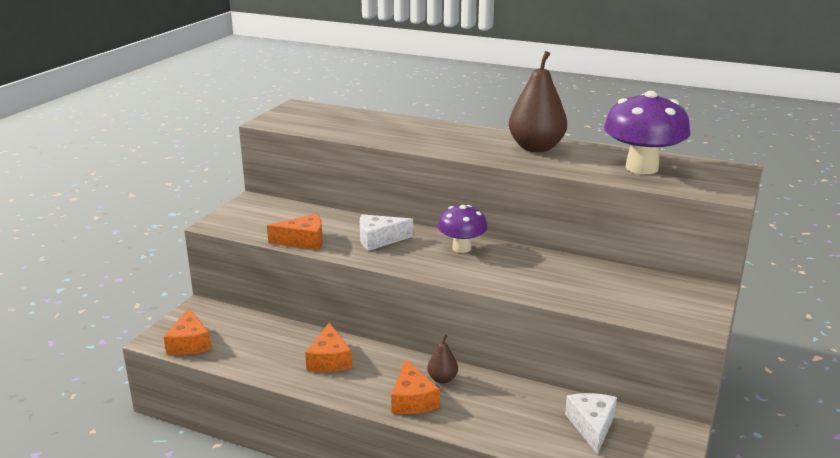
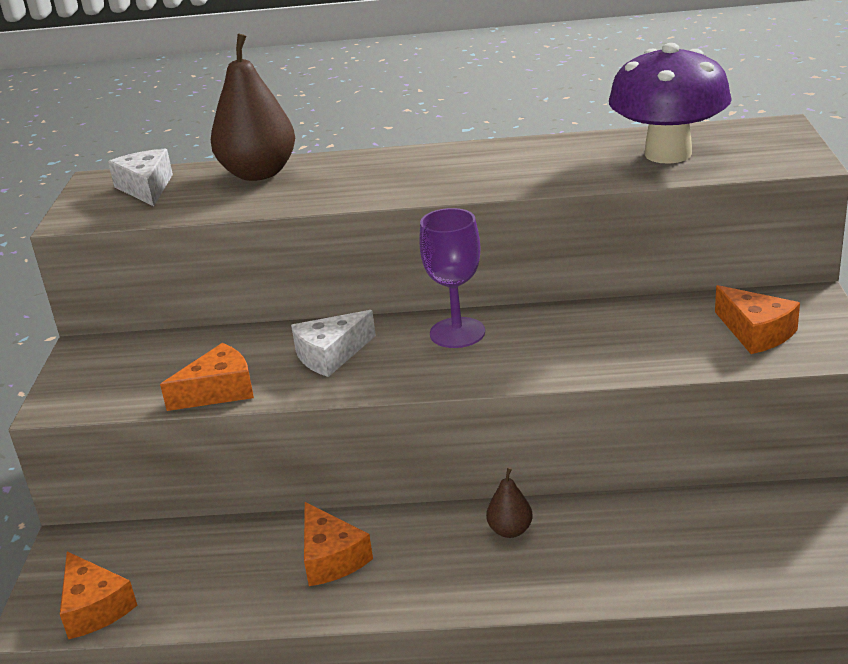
camera: 20 degrees left, 5 degrees up
(412, 400) = (492, 576): orange cheese -> orange cheese (756, 332)
(461, 248) = (457, 333): purple mushroom -> purple goblet
(536, 148) = (507, 160): brown pear -> brown pear (259, 173)
(592, 426) = (746, 528): white cheese -> white cheese (146, 188)

